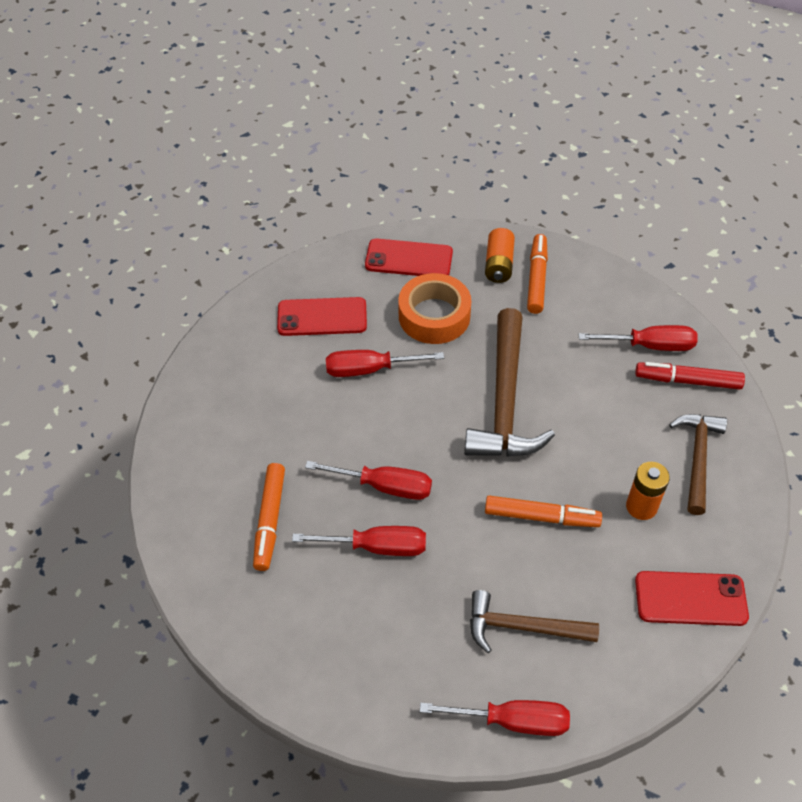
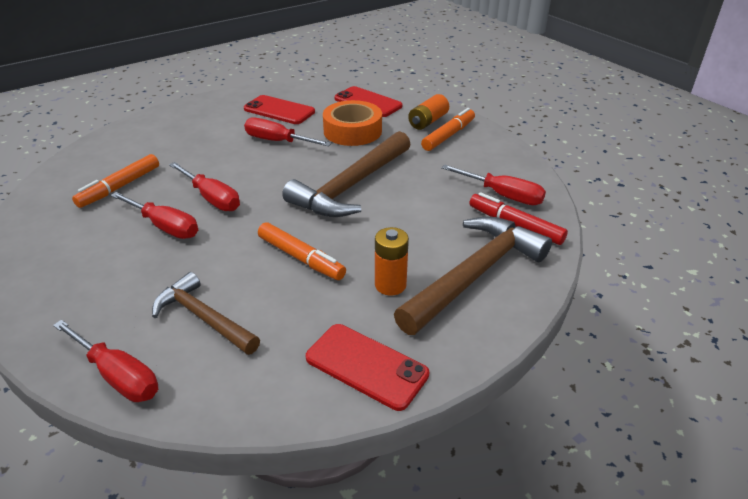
camera: 30 degrees right, 15 degrees down
(697, 458) = (474, 274): brown hammer -> brown hammer, size x1.60

